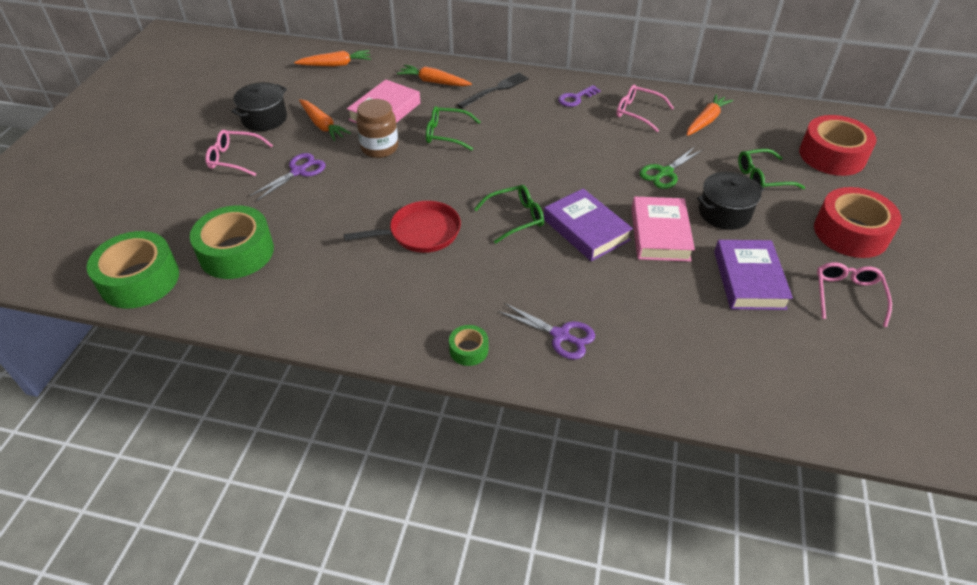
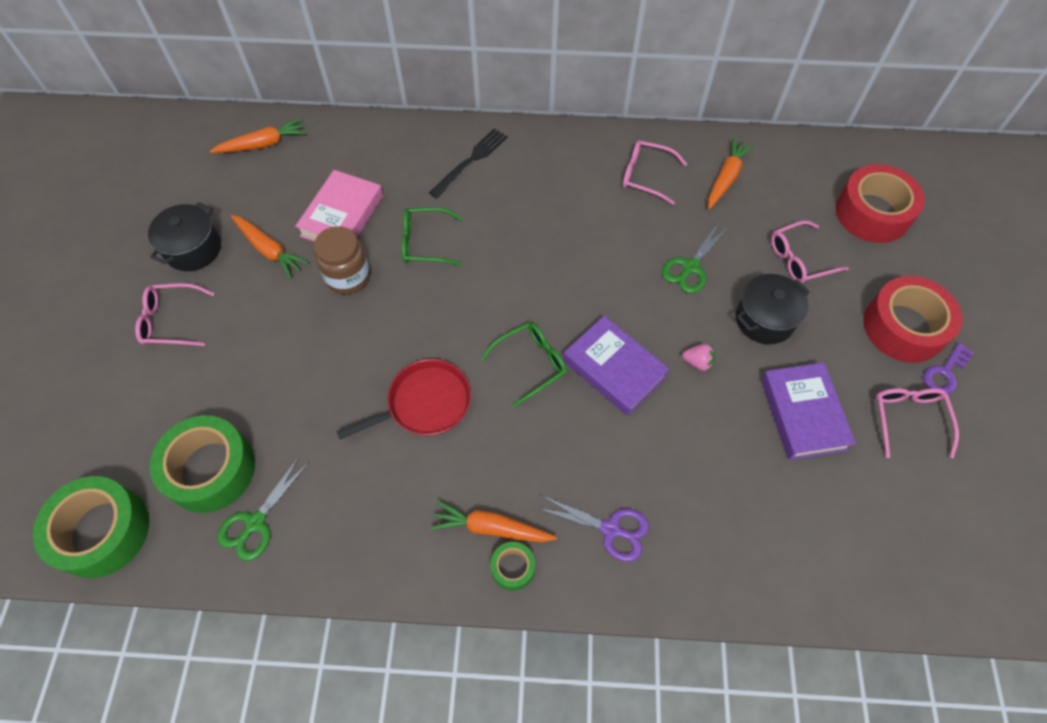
camera: 10 degrees left, 15 degrees up
(262, 290) = (255, 523): none -> green scissors
(298, 171) = (256, 330): purple scissors -> none
(433, 82) = (392, 158): orange carrot -> orange carrot (491, 528)
(575, 98) = (569, 162): purple key -> purple key (944, 373)
(660, 234) = (697, 362): pink book -> pink strawberry
(762, 177) = (800, 259): green glasses -> pink glasses

